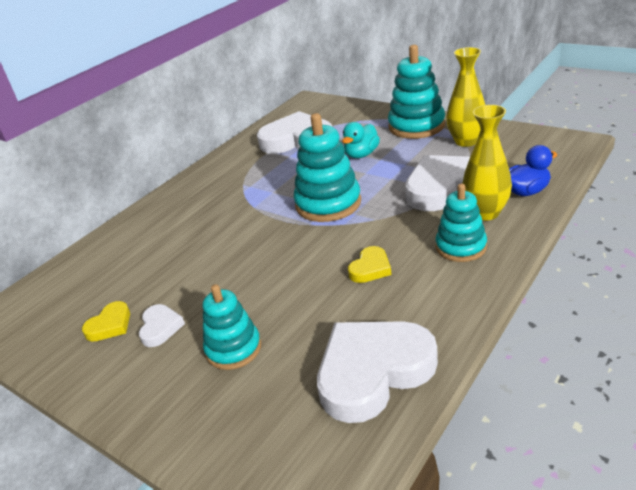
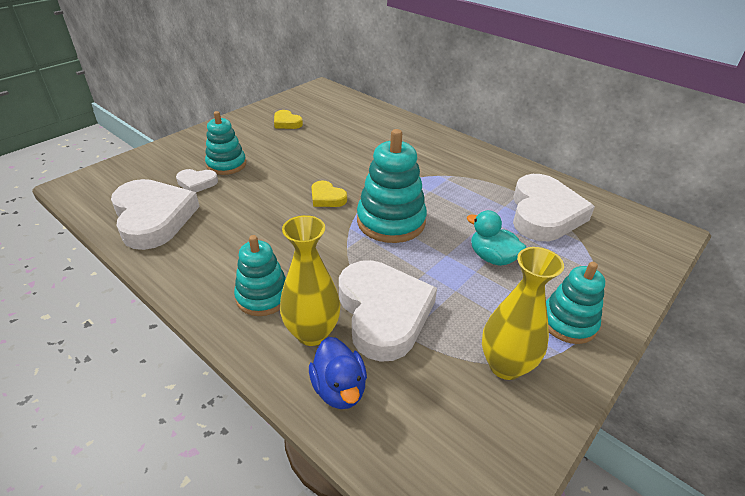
camera: 90 degrees right, 5 degrees up
(160, 328) = (270, 139): white heart -> white heart (197, 183)
(370, 268) = (270, 233): yellow heart -> yellow heart (327, 198)
(416, 126) = (568, 322): turquoise stacking toy -> turquoise stacking toy, size x0.65

